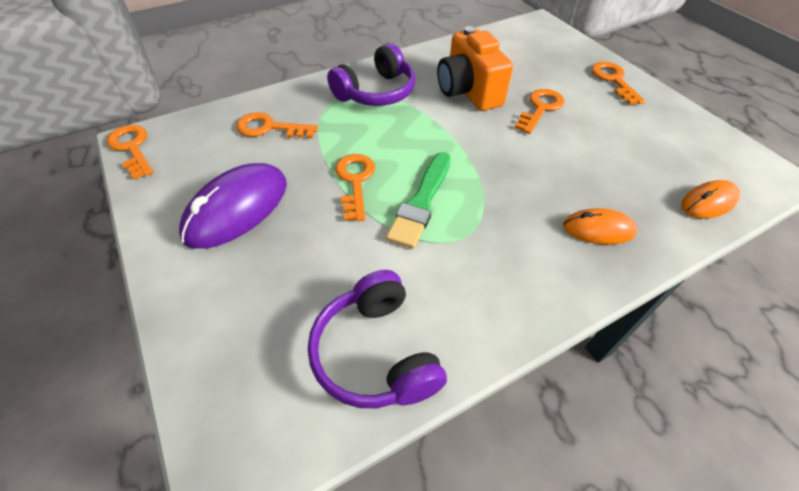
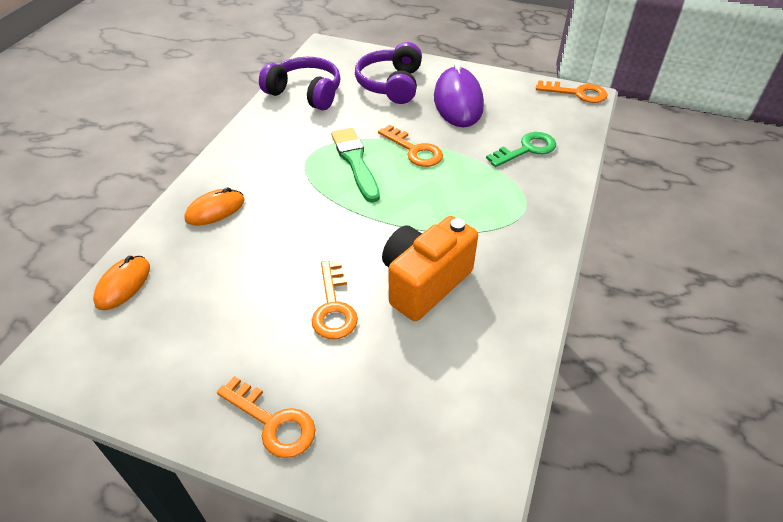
camera: 140 degrees right, 5 degrees down
(270, 128) = (526, 149): orange key -> green key
(376, 92) = (504, 227): purple headphones -> purple headphones (391, 84)
(468, 92) = (424, 283): orange camera -> orange camera turned 75 degrees counterclockwise

